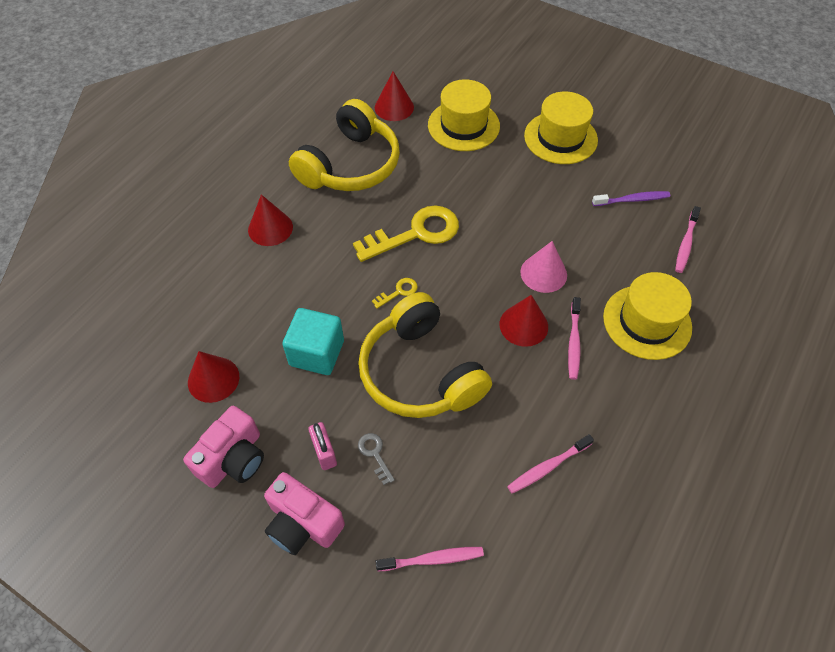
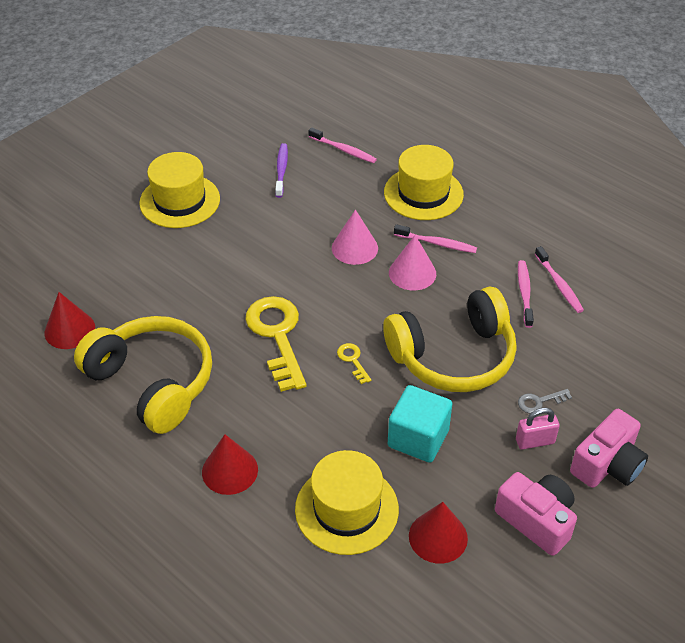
camera: 80 degrees left, 10 degrees down
(432, 559) = (640, 373): pink toothbrush -> pink toothbrush (524, 293)
(463, 125) = (128, 273): yellow hat -> yellow hat (346, 509)
(523, 325) = (412, 273): red cone -> pink cone

